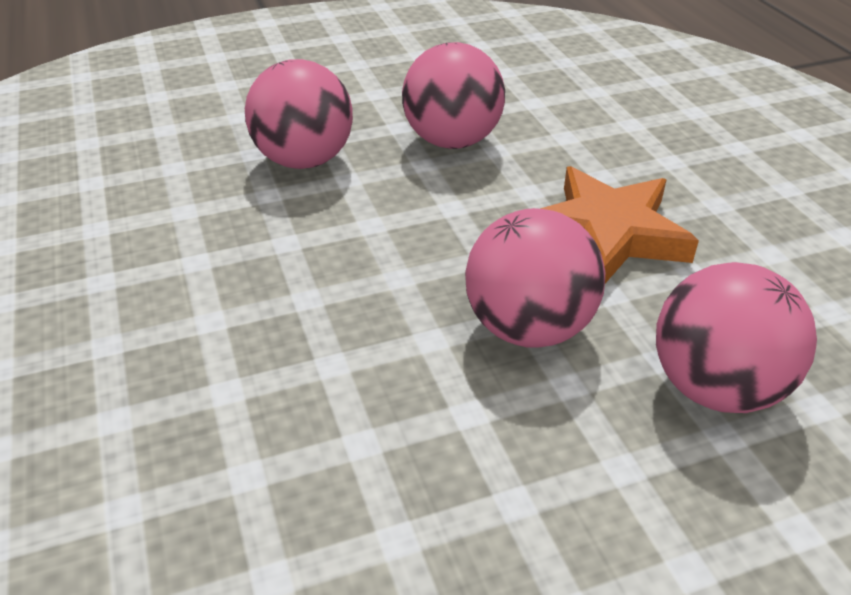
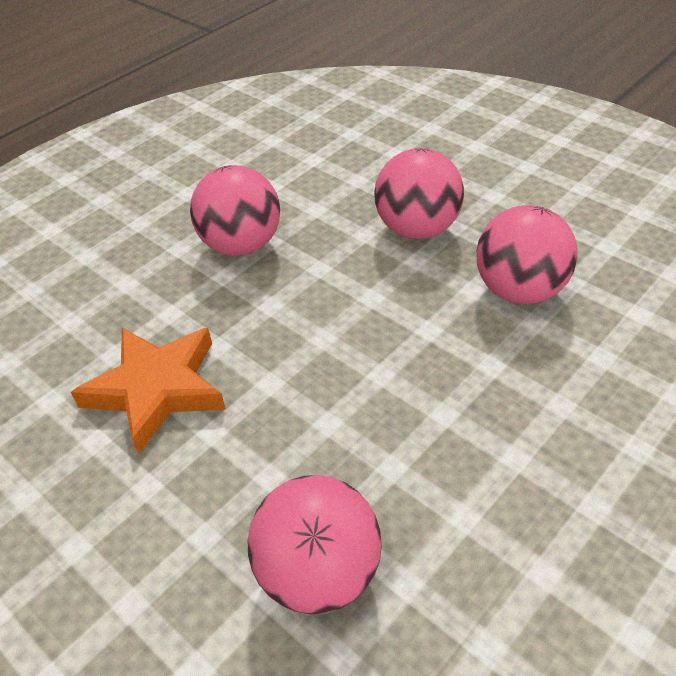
camera: 65 degrees right, 5 degrees up
(528, 328) = (315, 430): pink ball -> pink ball (242, 245)
(607, 233) = (472, 437): orange star -> orange star (157, 389)

